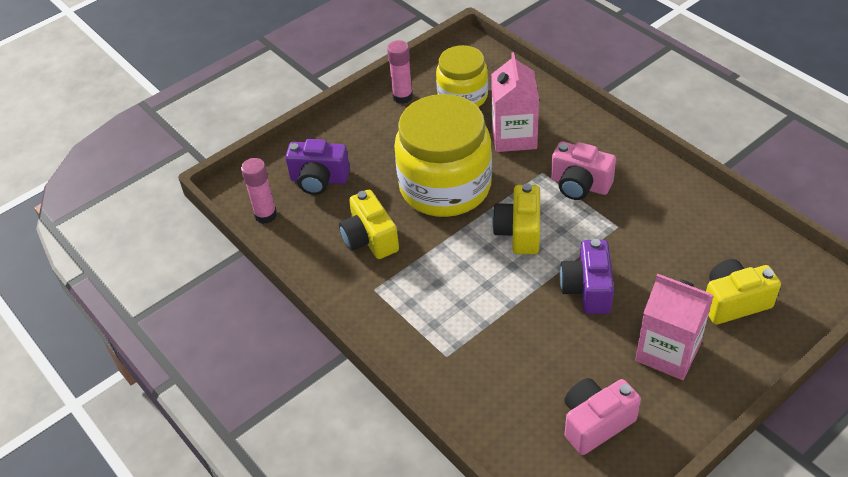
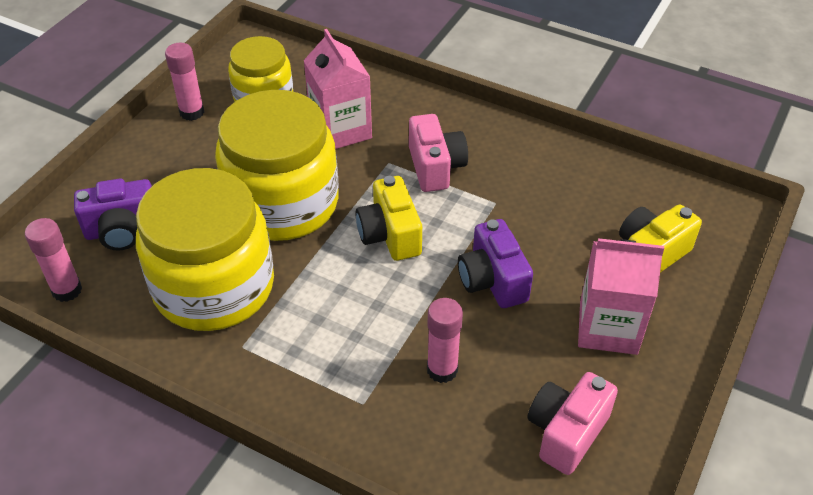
camera: 25 degrees left, 0 degrees up
(370, 239) = (214, 286): yellow camera -> yellow jar
(517, 348) = (442, 370): none -> pink glue stick
(579, 185) = (435, 167): pink camera -> pink camera turned 105 degrees counterclockwise

